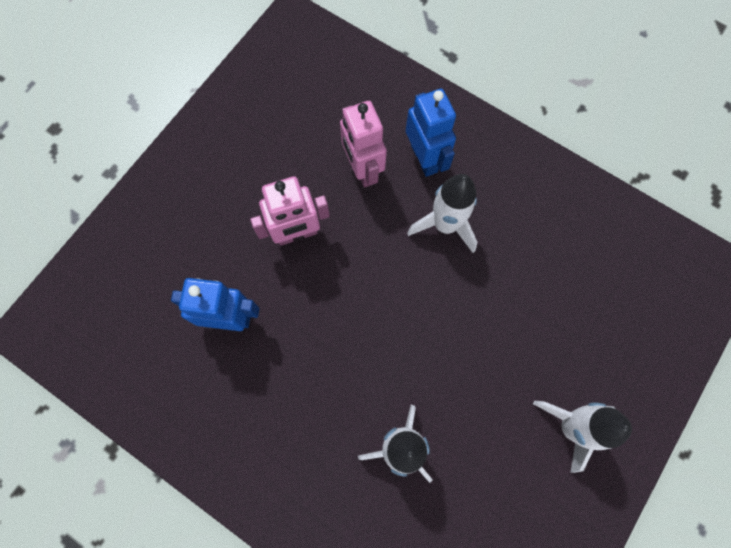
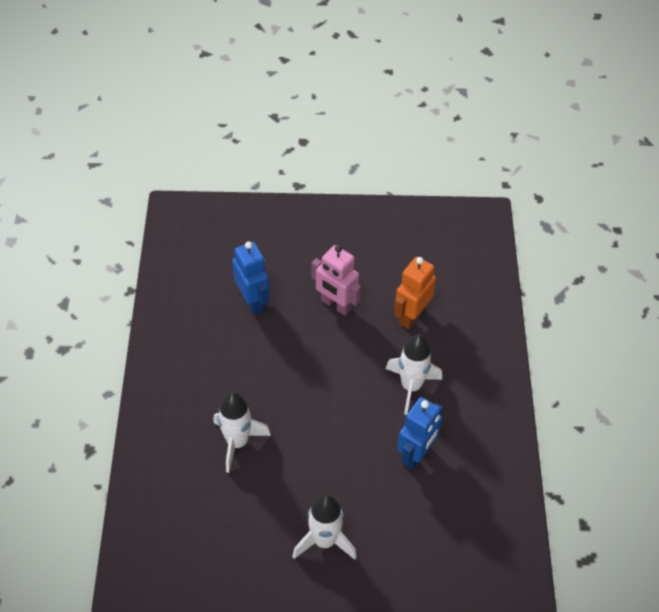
camera: 55 degrees right, 20 degrees down
(362, 169) = (411, 316): pink robot -> orange robot
(424, 158) = (450, 348): blue robot -> blue robot (416, 454)

